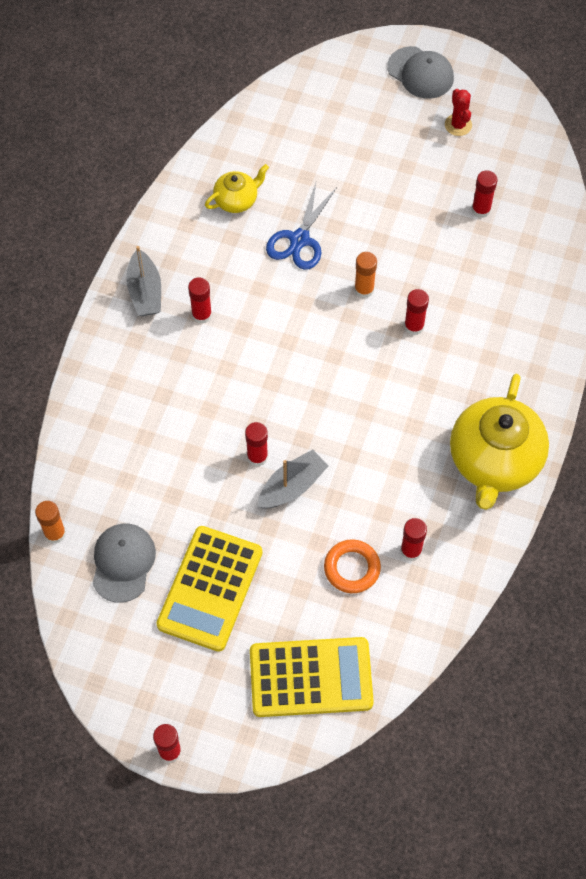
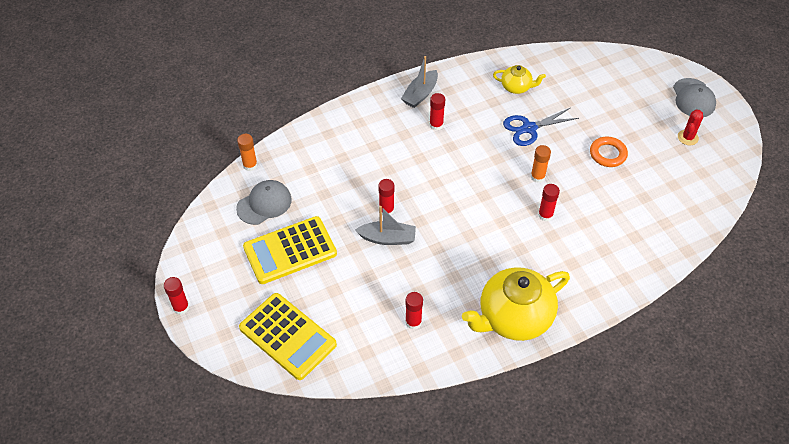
camera: 45 degrees right, 10 degrees down
(352, 568) = (371, 303): orange ring -> orange ring (608, 154)
(481, 210) = (653, 188): red glue stick -> none

